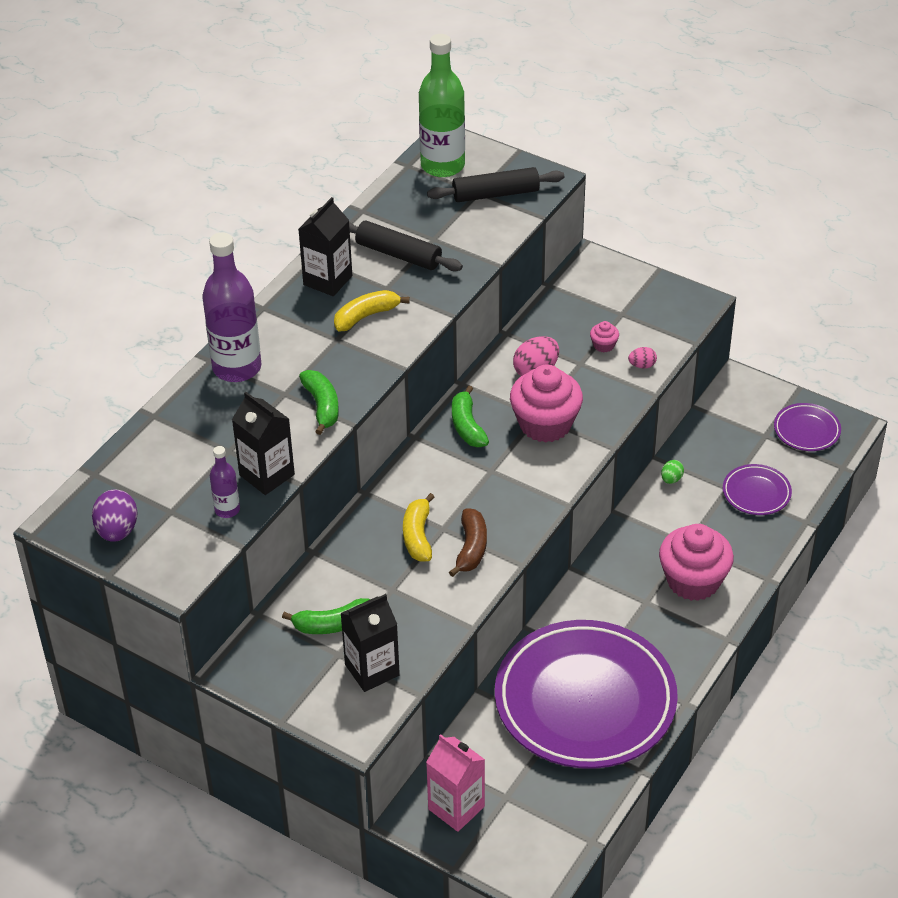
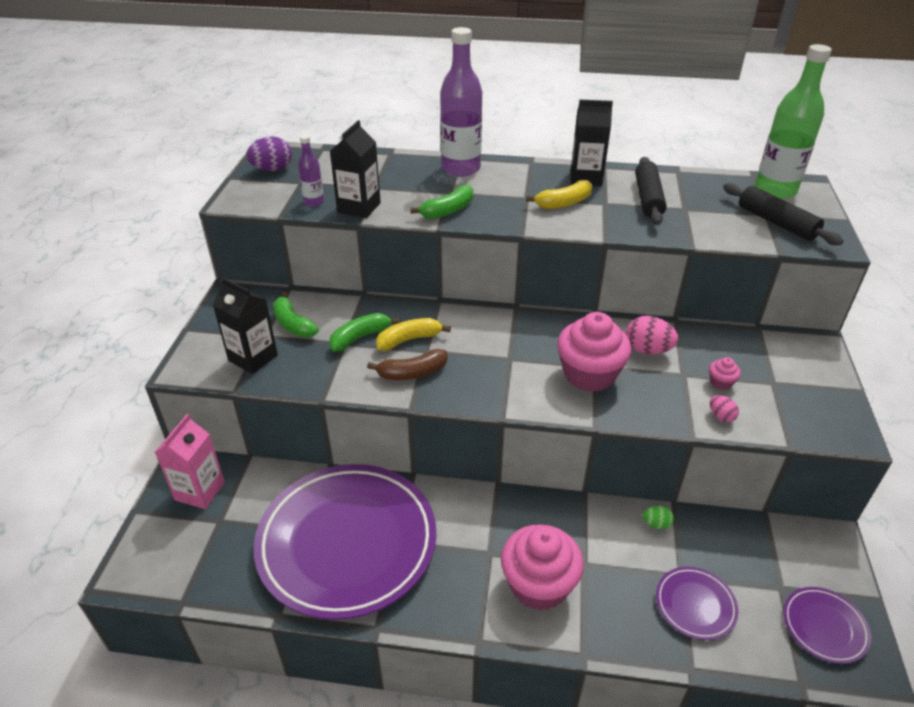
camera: 65 degrees right, 5 degrees down
(366, 316) = (564, 203): yellow banana -> yellow banana turned 120 degrees clockwise
(467, 426) = (550, 330): green banana -> green banana (360, 337)

